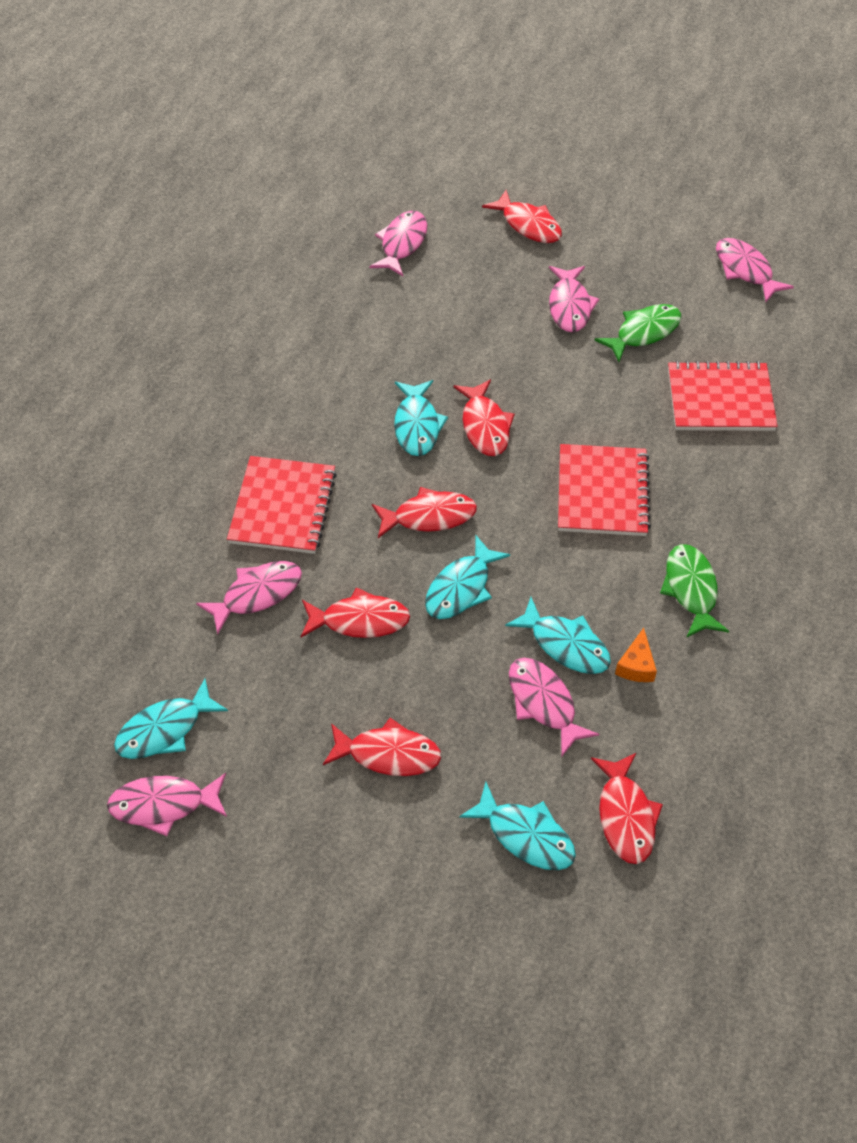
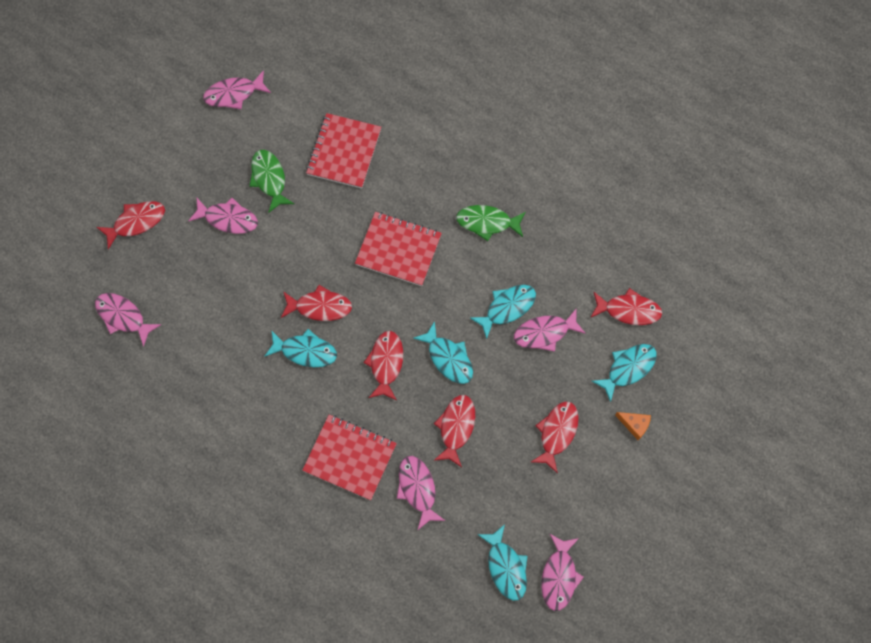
camera: 75 degrees left, 15 degrees up
(636, 665) = (532, 272): orange cheese -> orange cheese (634, 425)

